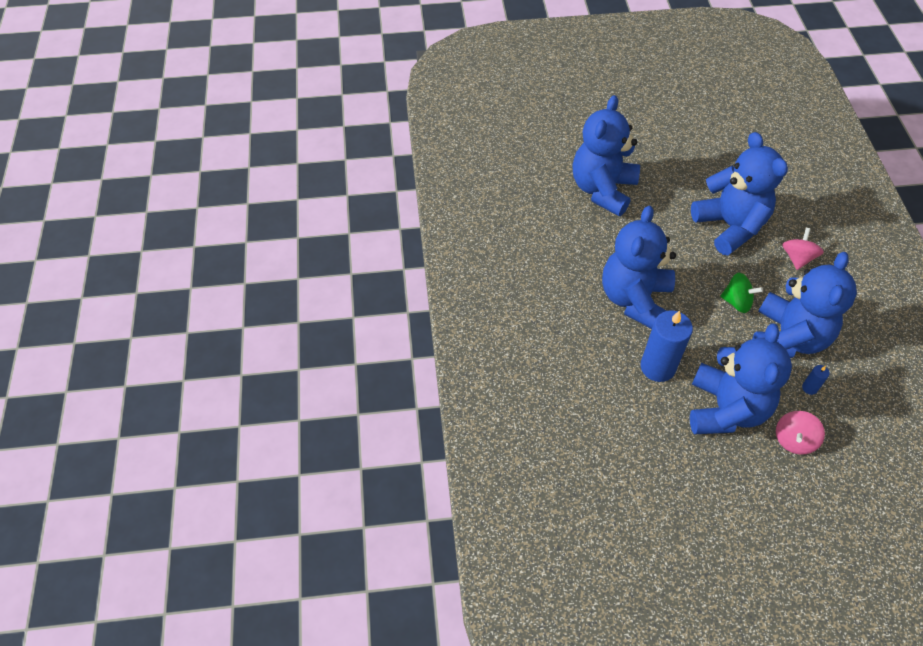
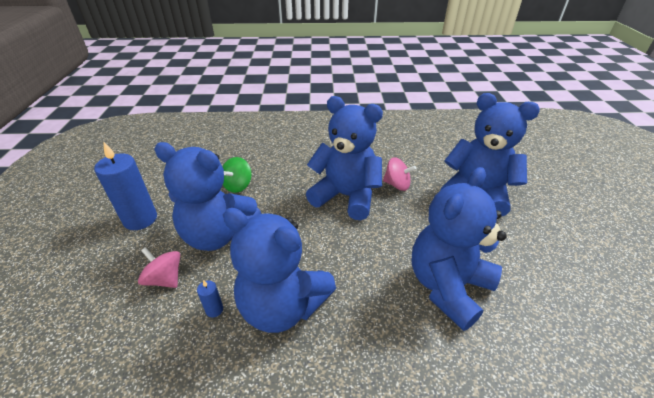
camera: 95 degrees right, 15 degrees down
(657, 367) = (274, 200): blue candle -> blue candle (140, 219)
(730, 226) = (447, 286): blue teddy bear -> blue teddy bear turned 150 degrees clockwise
(737, 302) = (336, 269): green spinning top -> green spinning top (238, 185)
(797, 258) = (403, 352): pink spinning top -> pink spinning top (397, 185)

